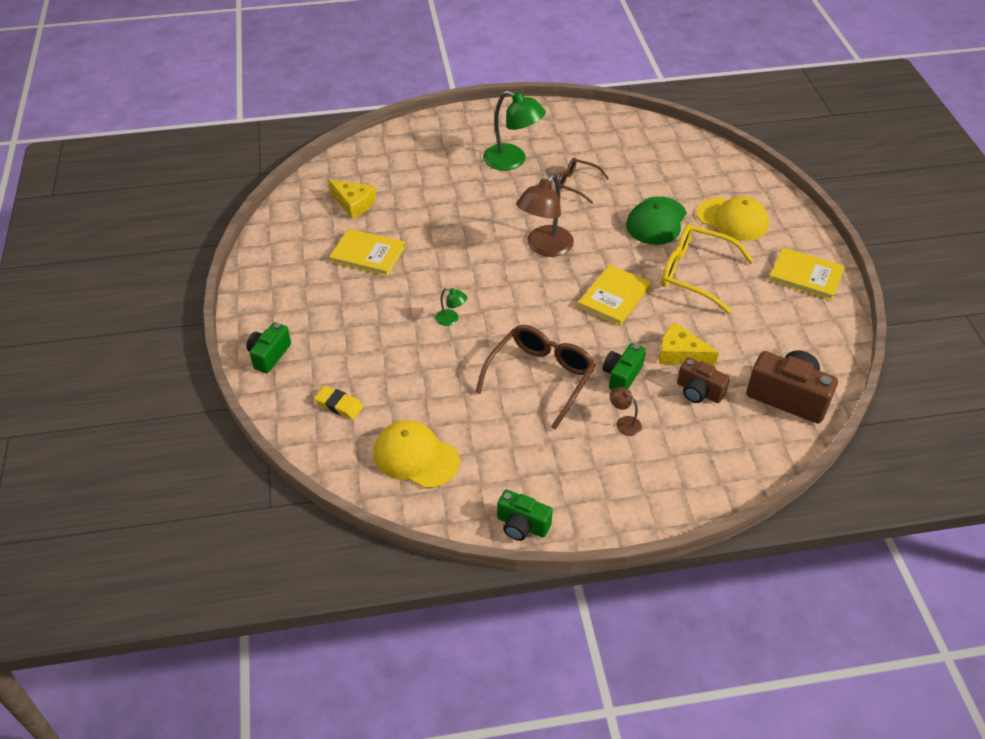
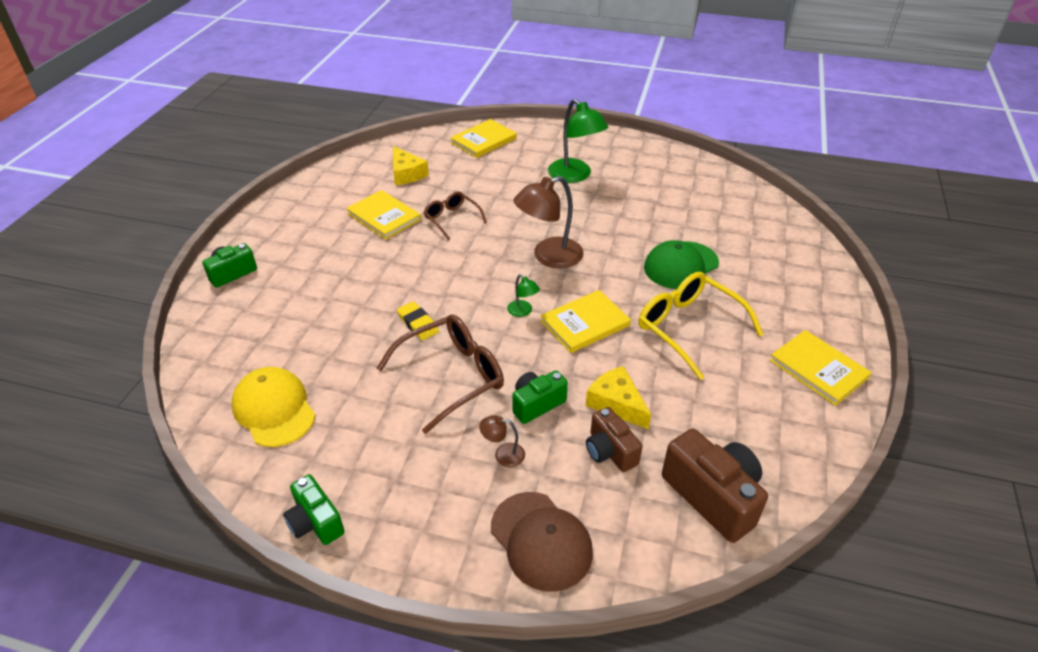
camera: 25 degrees right, 5 degrees down
(339, 405) = (250, 336): yellow eraser -> yellow eraser (418, 323)
(401, 147) = (483, 141): none -> yellow book
(451, 319) = (411, 294): green lamp -> green lamp (523, 312)
(576, 184) = (622, 211): brown glasses -> brown glasses (452, 219)
(624, 423) = (503, 454): brown lamp -> brown lamp turned 60 degrees counterclockwise
(693, 472) = (541, 540): none -> brown cap
(732, 219) = (766, 287): yellow cap -> none

